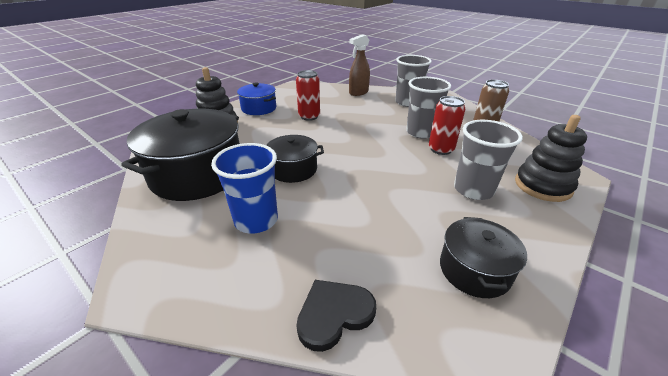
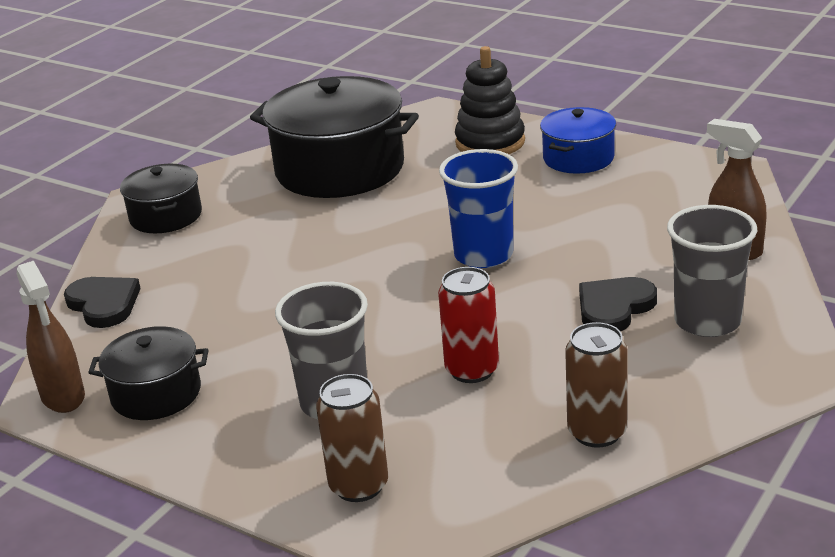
camera: 85 degrees right, 5 degrees down
(256, 220) = (245, 232): blue cup -> blue cup (483, 255)
(293, 169) = (365, 233): black pot -> black pot (166, 216)
(309, 116) = (564, 213): red can -> none
(394, 116) = (614, 308): none -> black heart
(421, 132) = (541, 345): grey cup -> none
(488, 339) = (63, 397): none -> brown spray bottle
(542, 186) = (359, 486): black stacking toy -> brown can

